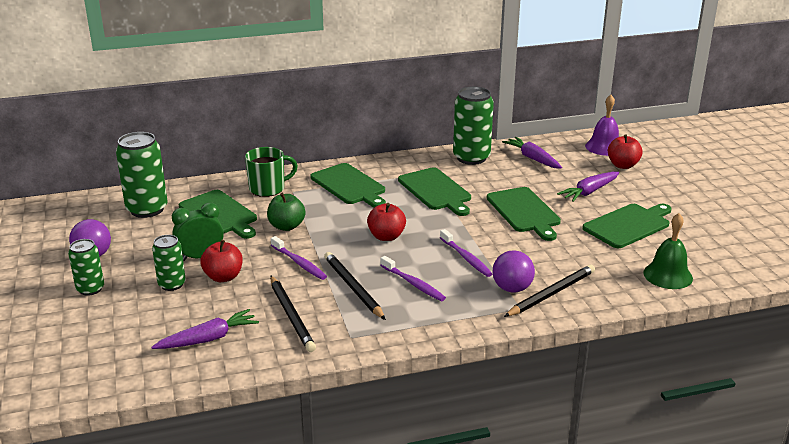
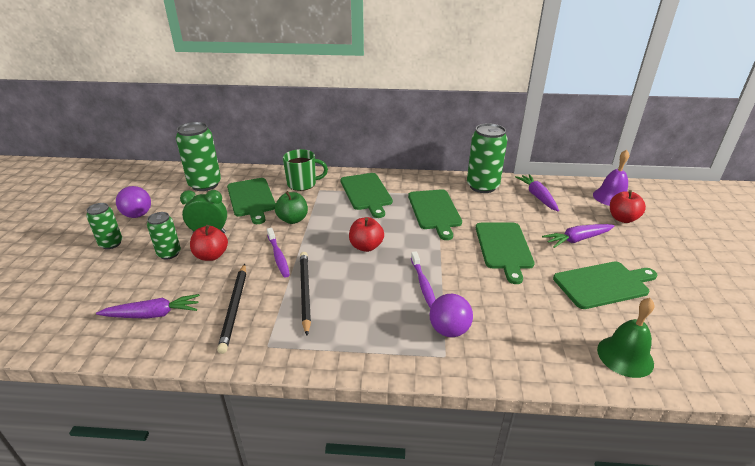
camera: 20 degrees right, 5 degrees up
(413, 284) = (359, 301): purple toothbrush -> none
(551, 293) = (486, 346): black pencil -> none

